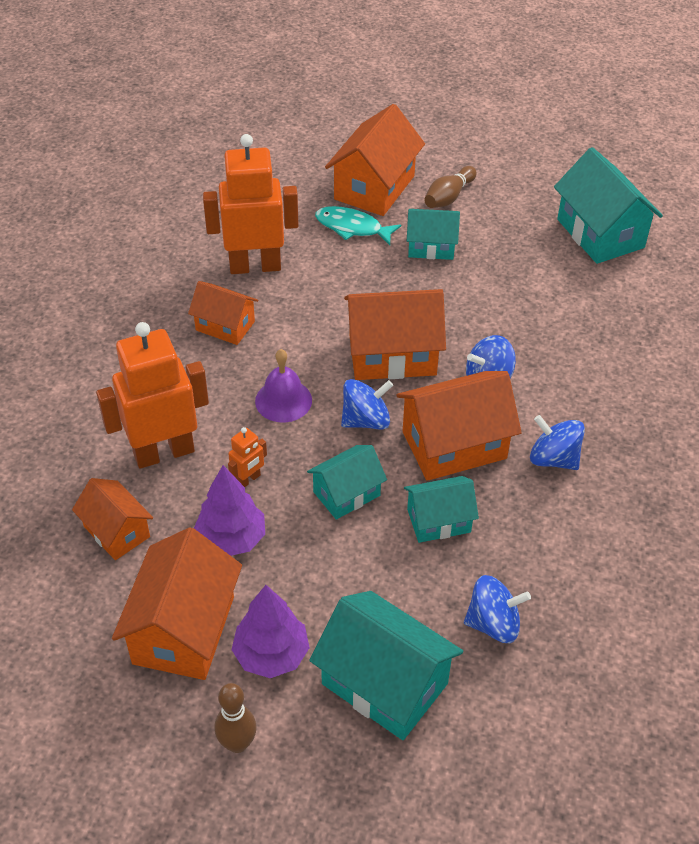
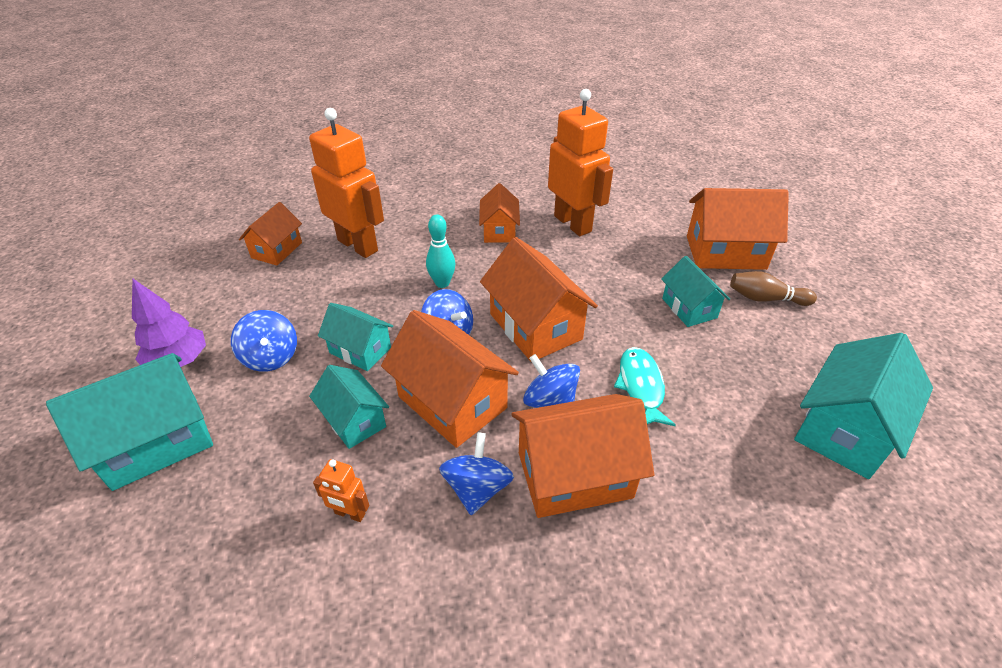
camera: 65 degrees right, 5 degrees down
(183, 630) = (195, 309): orange house -> orange house (574, 474)
(231, 539) = (288, 303): purple tree -> none
(237, 743) = (90, 371): brown bowling pin -> none
(248, 480) = (350, 292): orange robot -> orange robot (349, 513)
(283, 400) = (442, 283): purple bell -> turquoise bowling pin
(352, 227) = (664, 256): turquoise fish -> turquoise fish (641, 386)
(384, 684) = (156, 442): turquoise house -> turquoise house turned 45 degrees clockwise
(493, 623) = (239, 503): blue spinning top -> blue spinning top (271, 357)

